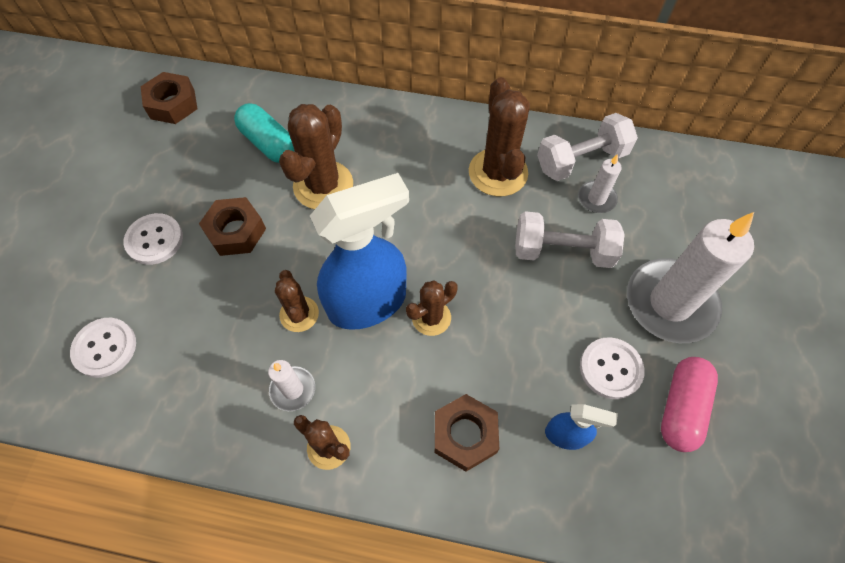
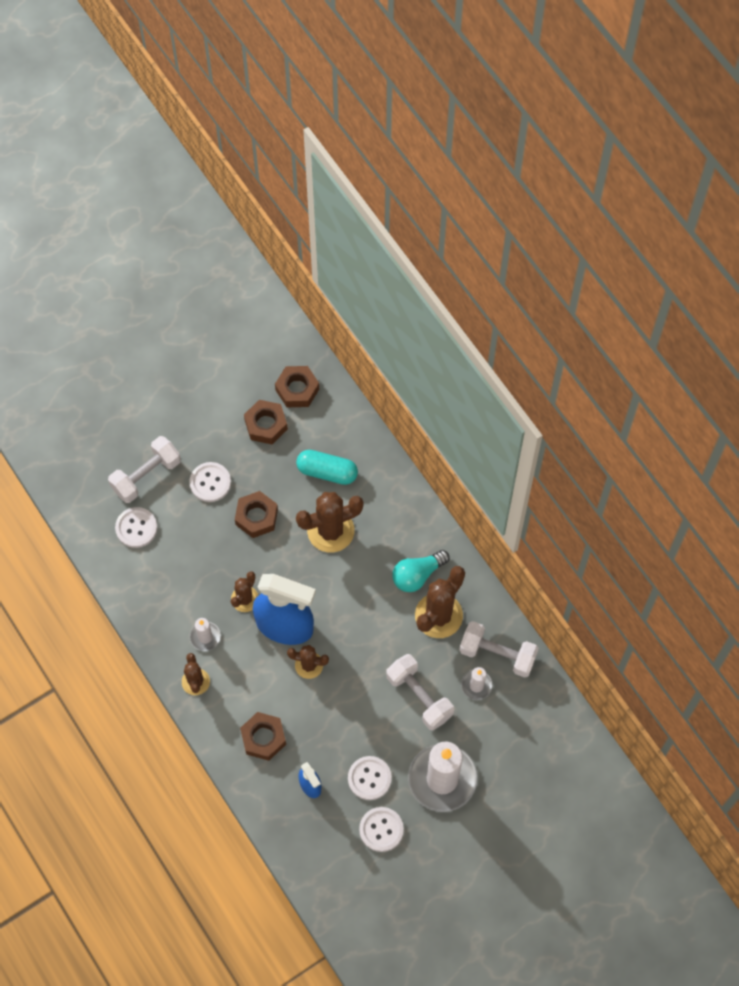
camera: 45 degrees right, 5 degrees up
(72, 288) = (146, 476): none -> white dumbbell
(168, 151) = (266, 425): none -> brown nut
(269, 143) = (327, 472): turquoise capsule -> turquoise capsule turned 75 degrees counterclockwise
(442, 157) = (417, 575): none -> turquoise light bulb
(681, 408) = (381, 829): pink capsule -> white button

